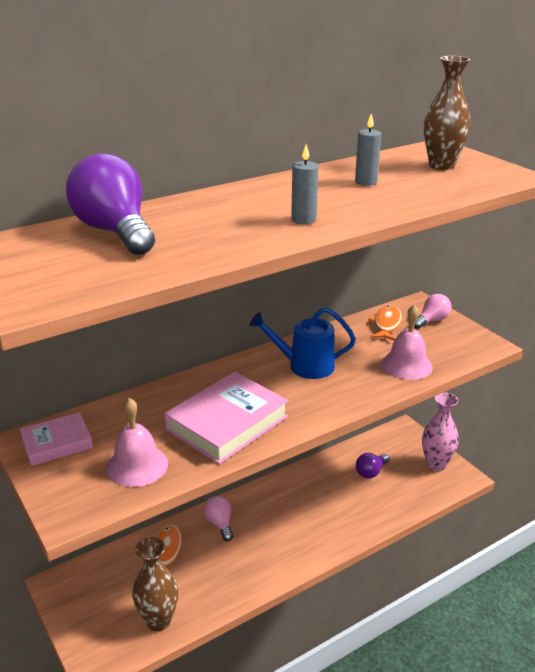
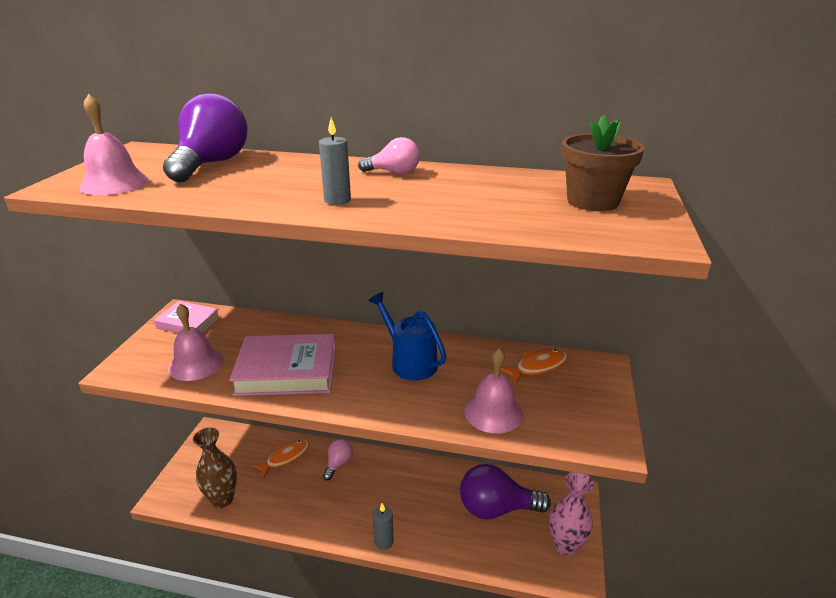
camera: 45 degrees right, 0 degrees up
(79, 279) = (114, 183): none -> pink bell
(366, 182) = (473, 191): grey candle -> grey candle (384, 542)
(371, 472) = (496, 508): purple light bulb -> purple light bulb, size x1.92
(432, 320) = (589, 387): pink light bulb -> pink light bulb (394, 172)
(441, 166) = (592, 201): brown vase -> brown flower pot

